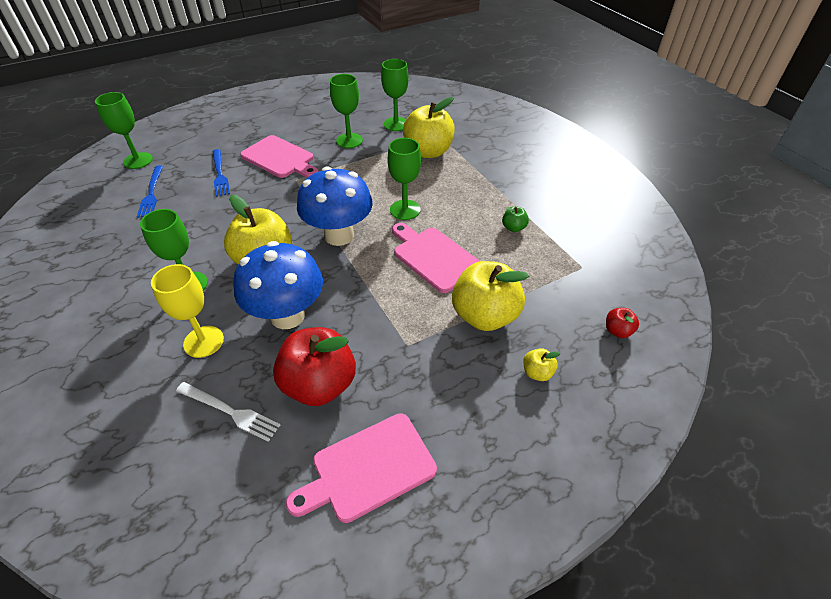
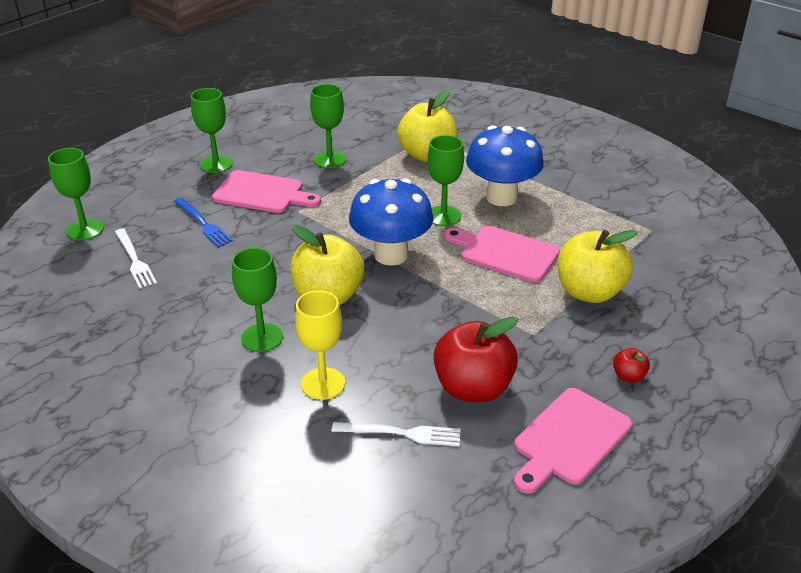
camera: 20 degrees left, 10 degrees down
(151, 193) = (134, 260): blue fork -> white fork
(287, 315) = (394, 339): blue mushroom -> blue mushroom (501, 197)
(396, 124) = (370, 133): green goblet -> green goblet (216, 164)
(513, 228) = (565, 209): green apple -> none
(537, 372) = (667, 326): yellow apple -> none
(617, 331) = (715, 275): red apple -> red apple (628, 376)

